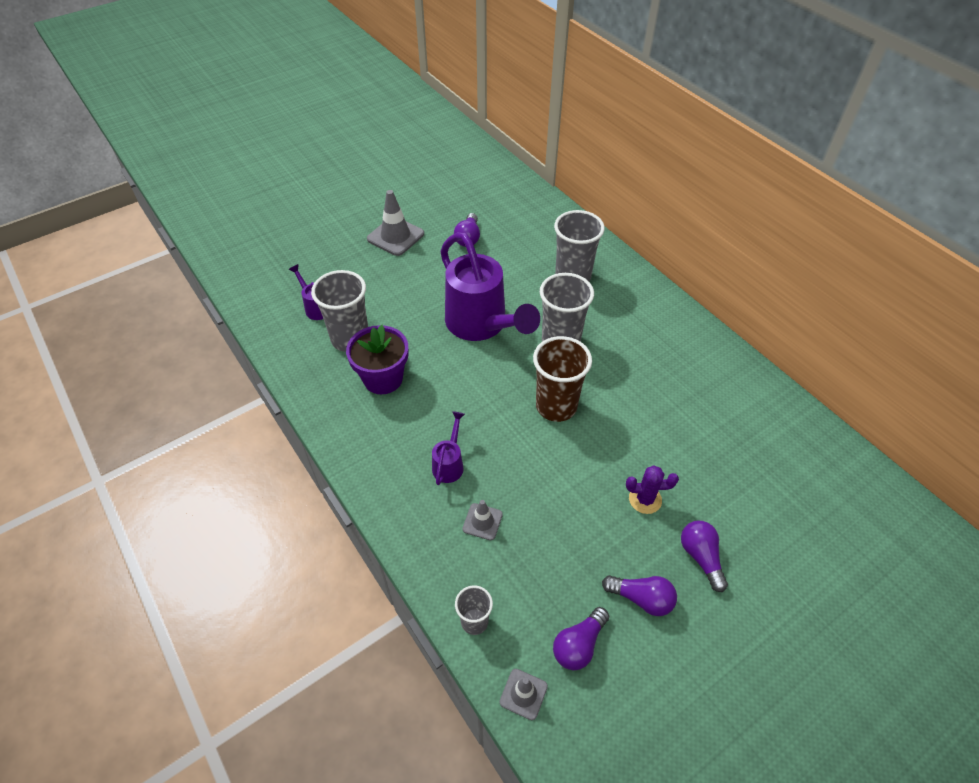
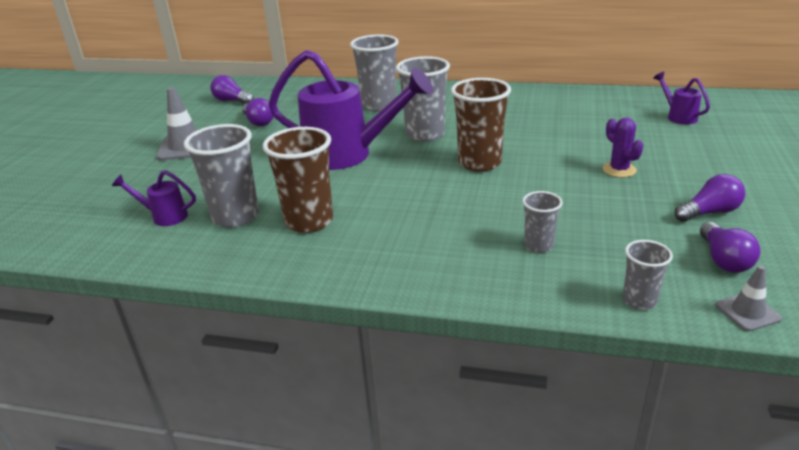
camera: 40 degrees left, 20 degrees down
(383, 378) = (309, 221): purple flower pot -> brown cup
(449, 463) = (454, 232): purple watering can -> purple watering can (678, 116)
(482, 521) = (539, 246): grey traffic cone -> grey cup
(645, 499) = (619, 170): purple cactus -> purple cactus turned 75 degrees counterclockwise
(700, 557) = (699, 174): purple light bulb -> purple light bulb (232, 101)

